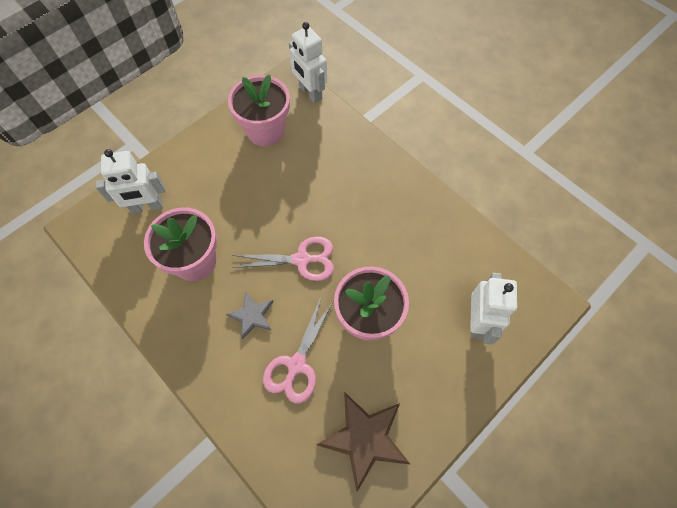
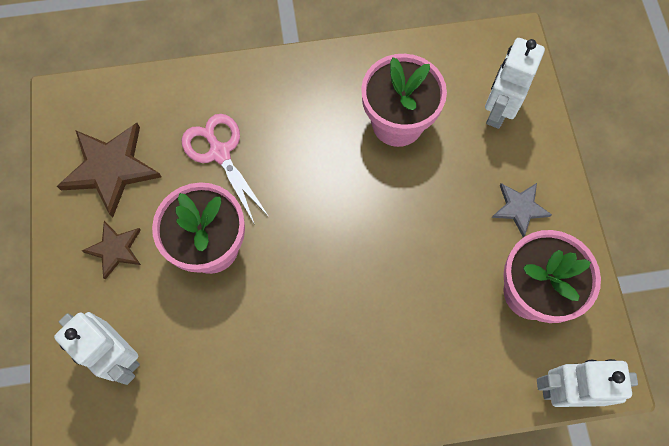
camera: 125 degrees right, 5 degrees up
(252, 315) = (298, 142): grey star -> grey star (520, 208)
(302, 260) = (324, 225): pink scissors -> none
(418, 382) = (115, 249): none -> brown star

